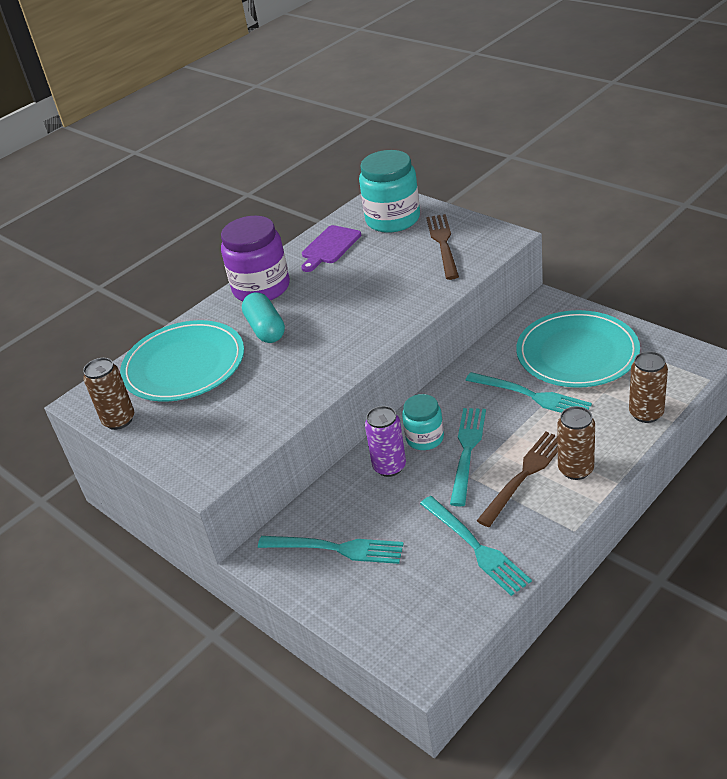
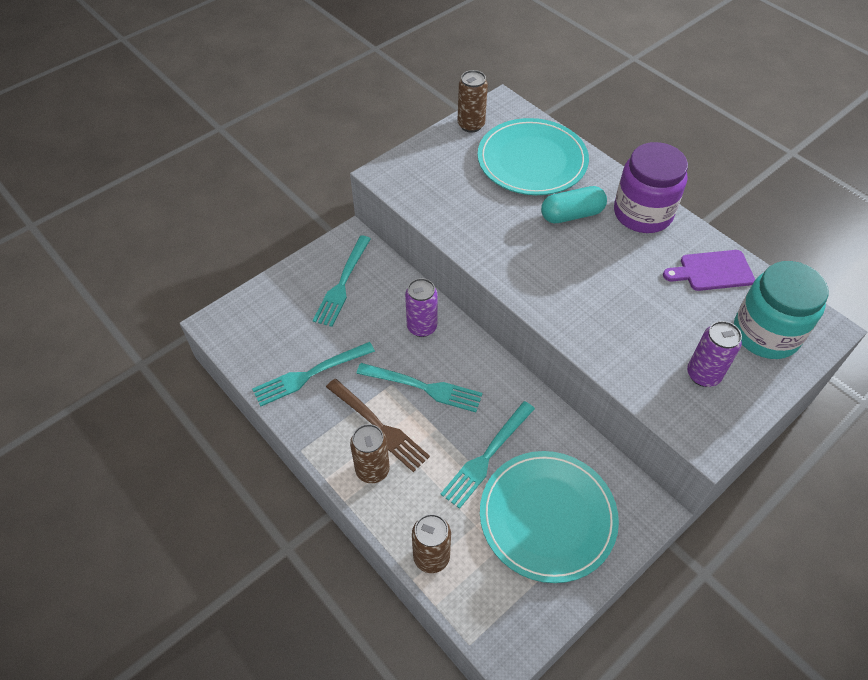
camera: 90 degrees right, 15 degrees up
(329, 247) = (712, 271): purple cutting board -> purple cutting board turned 45 degrees counterclockwise
(424, 438) = (450, 357): turquoise jar -> none
(443, 243) = (703, 375): brown fork -> purple can

